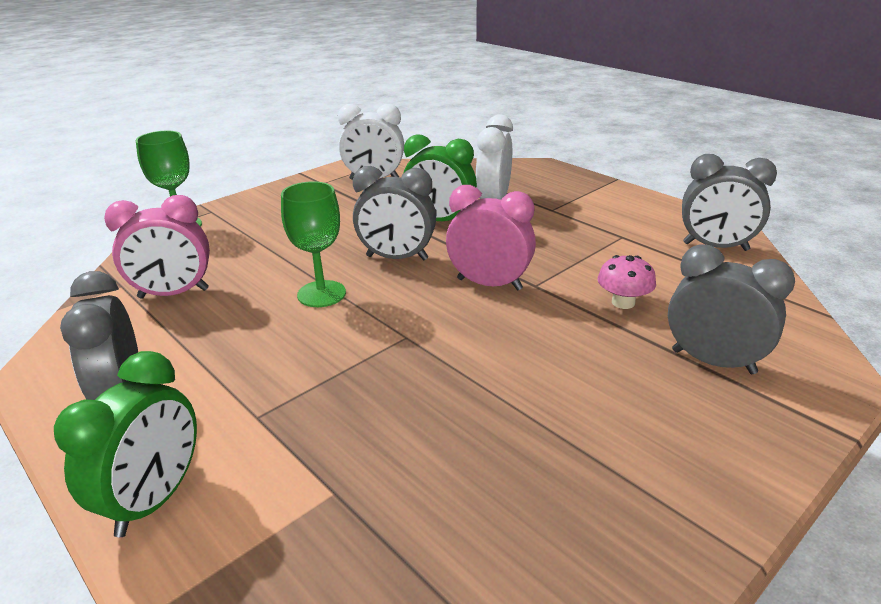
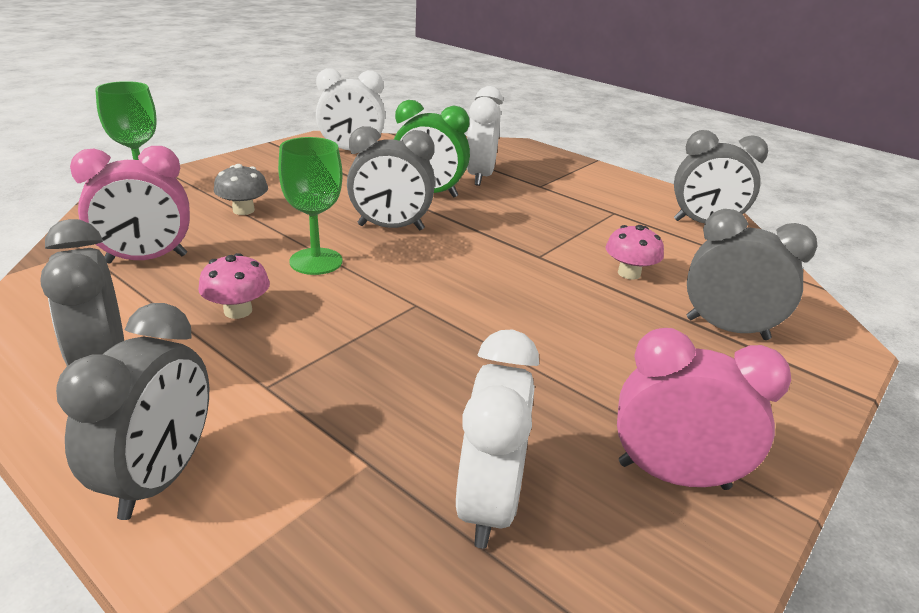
camera: 10 degrees left, 0 degrees up
(155, 500) = (160, 477): green clock -> grey clock
(244, 343) = (238, 311): none -> pink mushroom
(265, 244) = (243, 210): none -> grey mushroom
(436, 535) = (488, 503): none -> white clock
(489, 284) = (492, 254): pink clock -> pink clock (673, 475)

